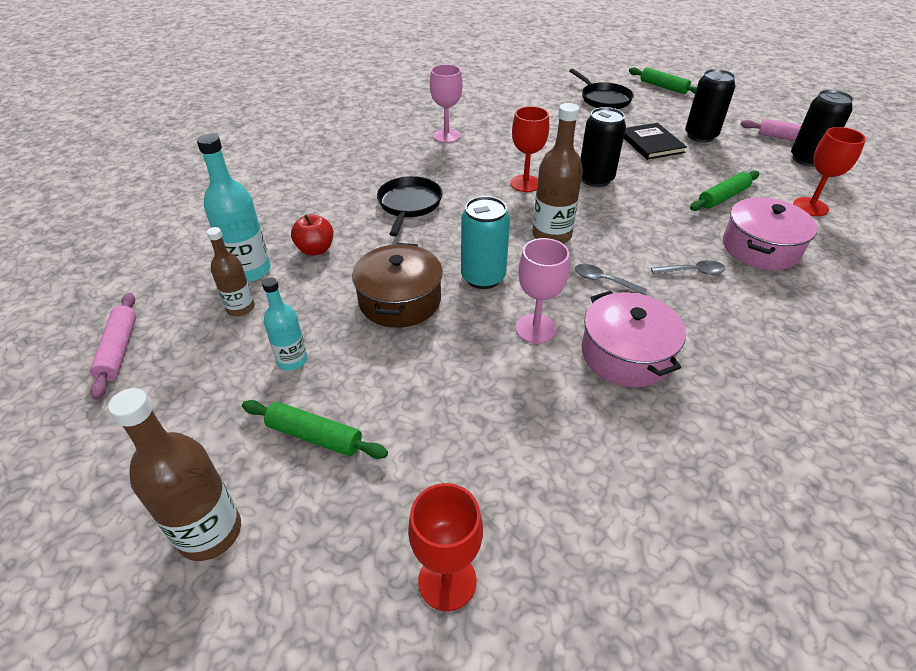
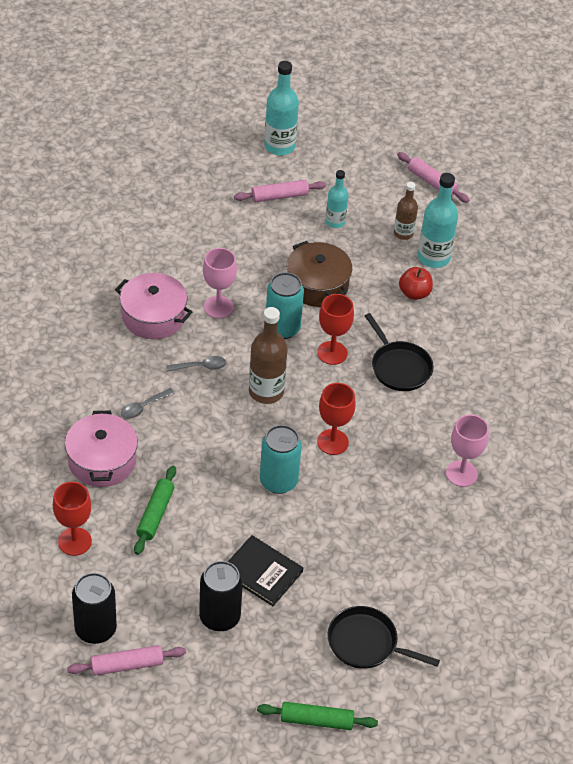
camera: 140 degrees right, 5 degrees up
(210, 532) = (279, 146): brown bottle -> turquoise bottle
(314, 436) = (279, 196): green rolling pin -> pink rolling pin
(447, 581) = (168, 177): red goblet -> red goblet (332, 353)
(595, 179) = (278, 481): black can -> turquoise can

